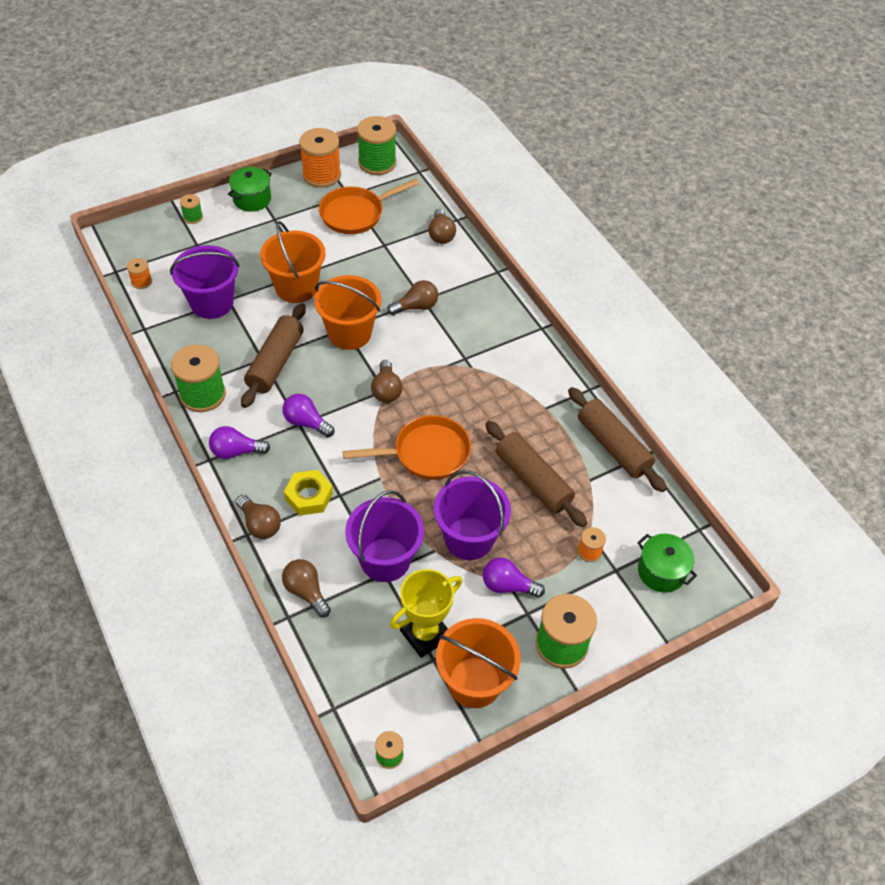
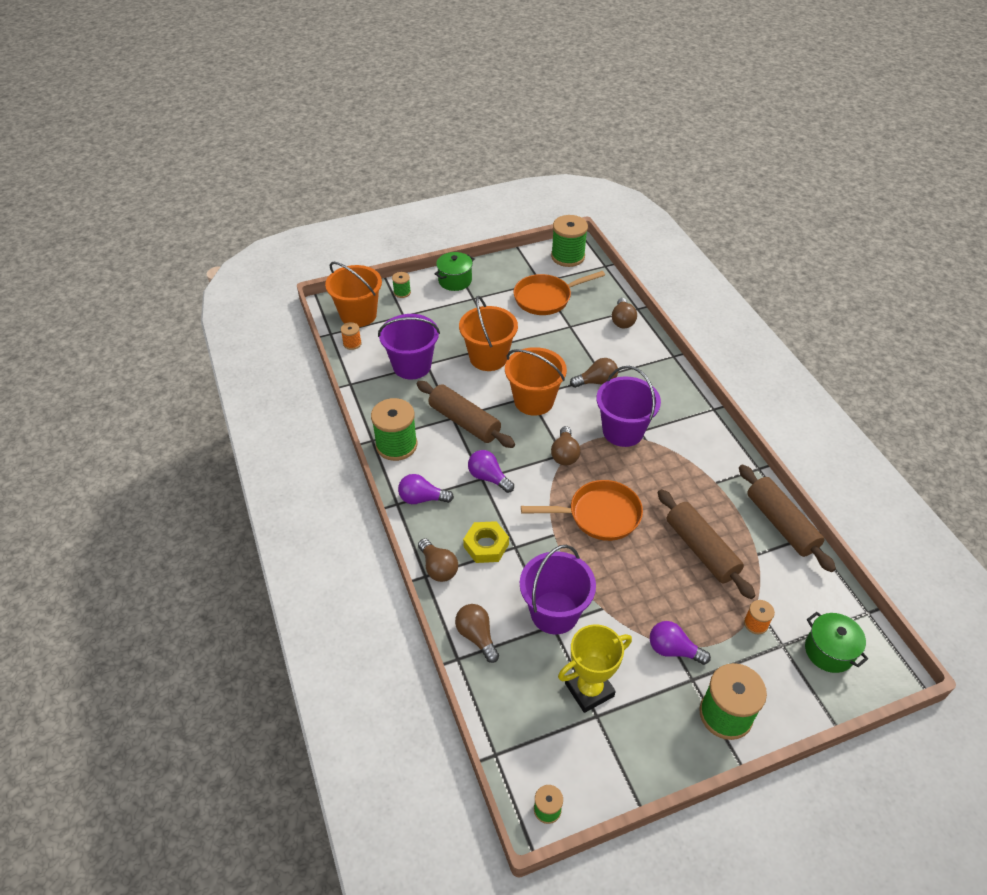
camera: 10 degrees right, 5 degrees down
(275, 362) = (464, 422): brown rolling pin -> brown rolling pin turned 75 degrees counterclockwise
(321, 175) = (518, 264): orange spool -> none
(469, 538) = (636, 600): purple bucket -> purple bucket (623, 431)
(474, 682) = (636, 744): orange bucket -> orange bucket (358, 315)

